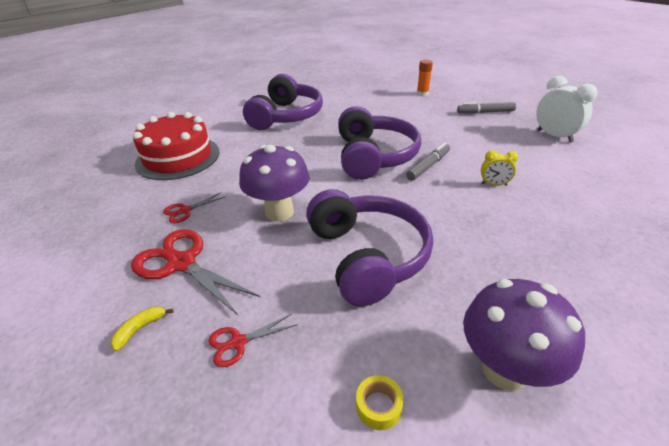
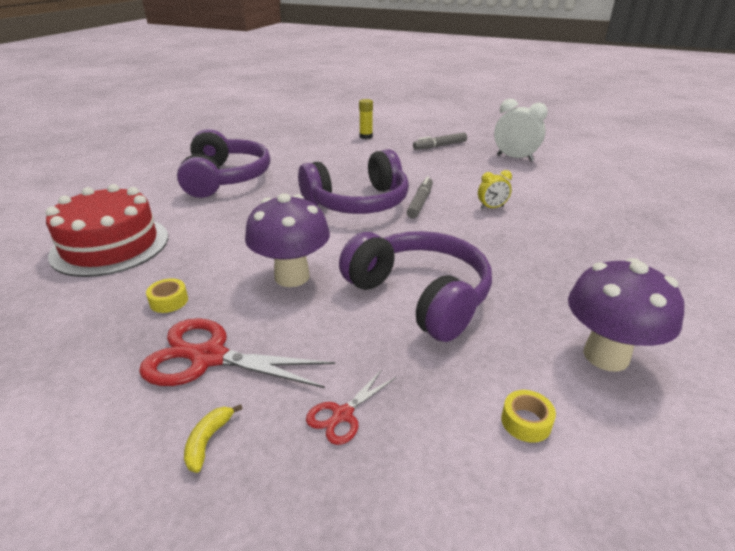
camera: 25 degrees left, 5 degrees down
(185, 211) = (169, 301): red scissors -> yellow tape
(374, 156) = (358, 203): purple headphones -> purple headphones turned 90 degrees clockwise
(422, 94) = (366, 136): orange glue stick -> yellow glue stick

